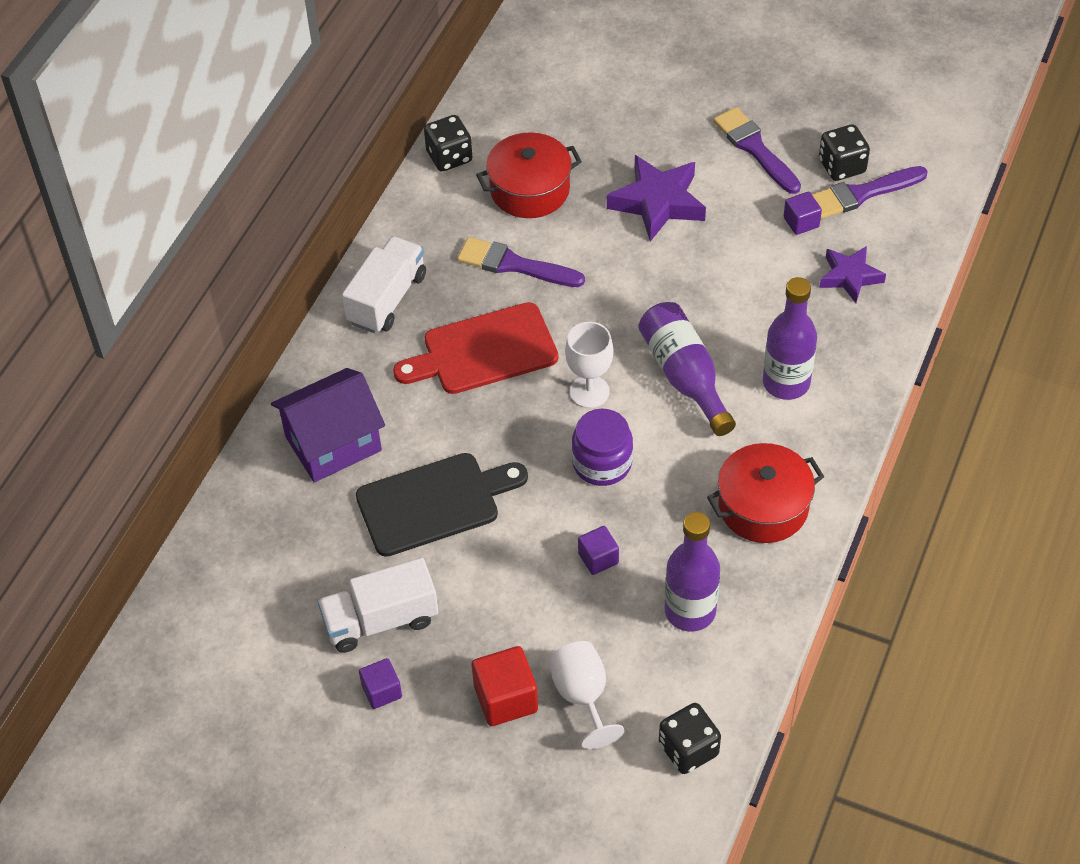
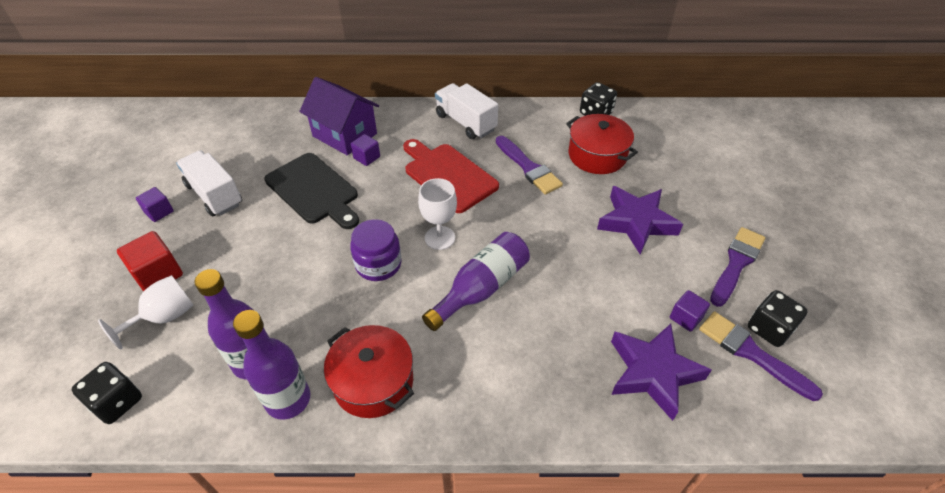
camera: 65 degrees right, 5 degrees down
(387, 299) = (466, 122): white truck -> white truck turned 135 degrees counterclockwise
(514, 265) = (528, 167): purple brush -> purple brush turned 150 degrees clockwise
(598, 558) = (291, 288): purple cube -> purple cube (366, 157)
(786, 383) = (510, 359): purple bottle -> purple bottle (288, 399)
(850, 277) = (652, 372): purple star -> purple star, size x1.56

